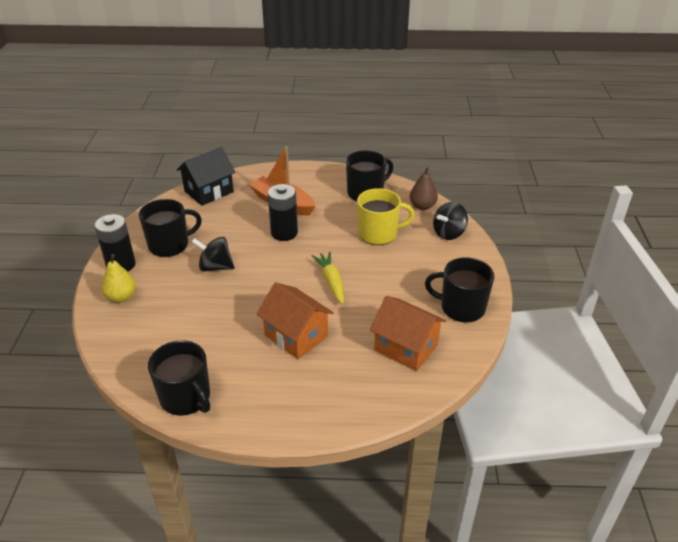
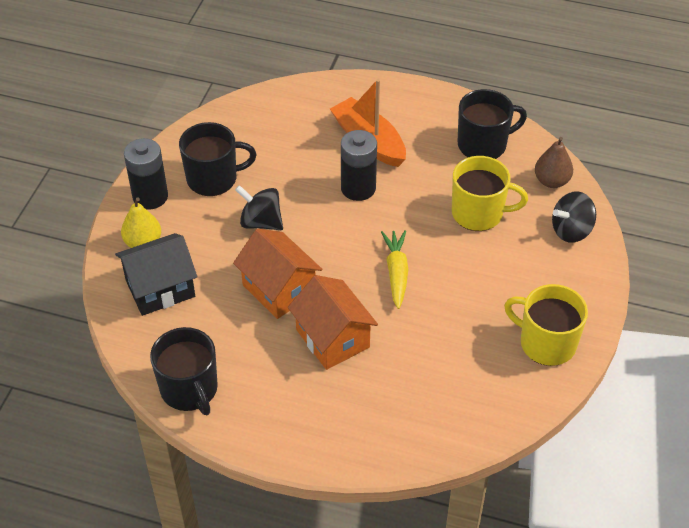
camera: 15 degrees right, 10 degrees up
(209, 191) = (279, 105): black house -> black house (160, 288)
(406, 347) = (458, 383): orange house -> orange house (279, 289)
(461, 307) = (546, 343): black mug -> yellow mug

